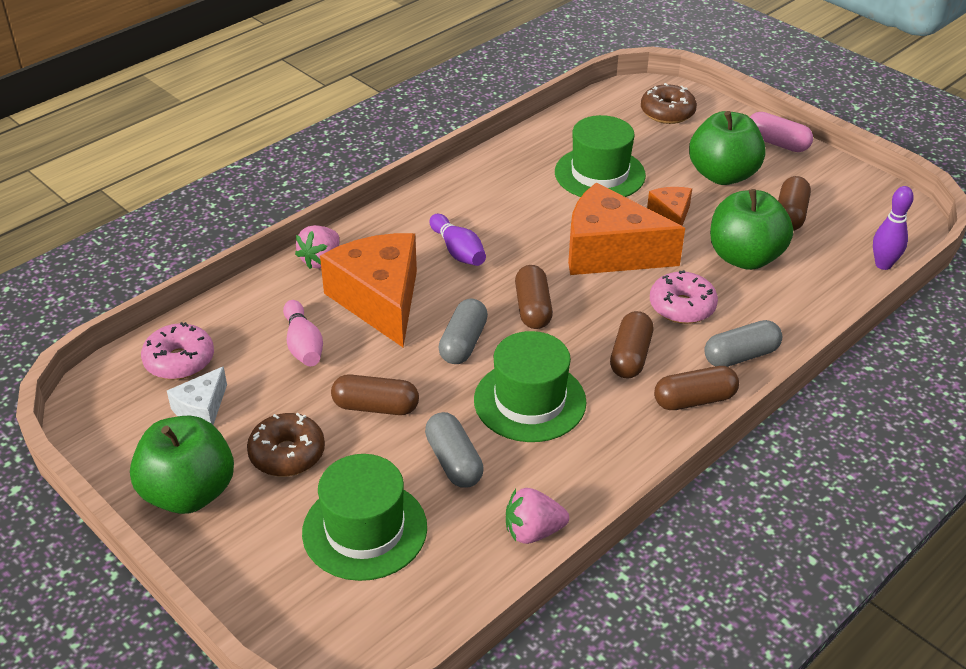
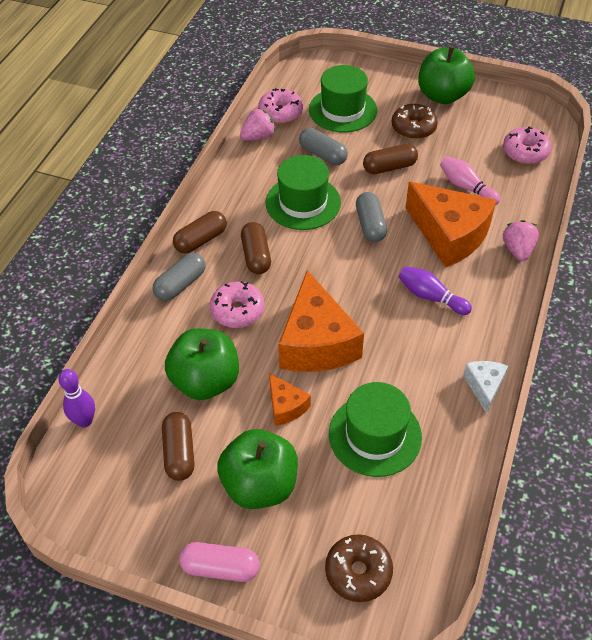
camera: 155 degrees right, 10 degrees up
(202, 408) = (482, 133): white cheese -> white cheese (484, 386)
(468, 566) = (280, 113): none -> pink donut
(533, 308) = (343, 268): brown capsule -> none
(609, 252) = (316, 342): orange cheese -> orange cheese turned 90 degrees clockwise

